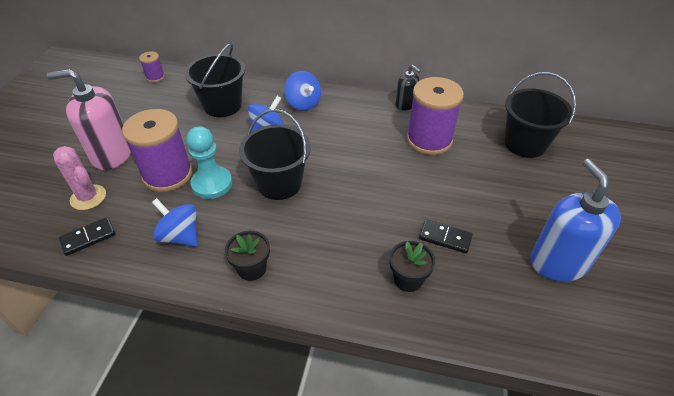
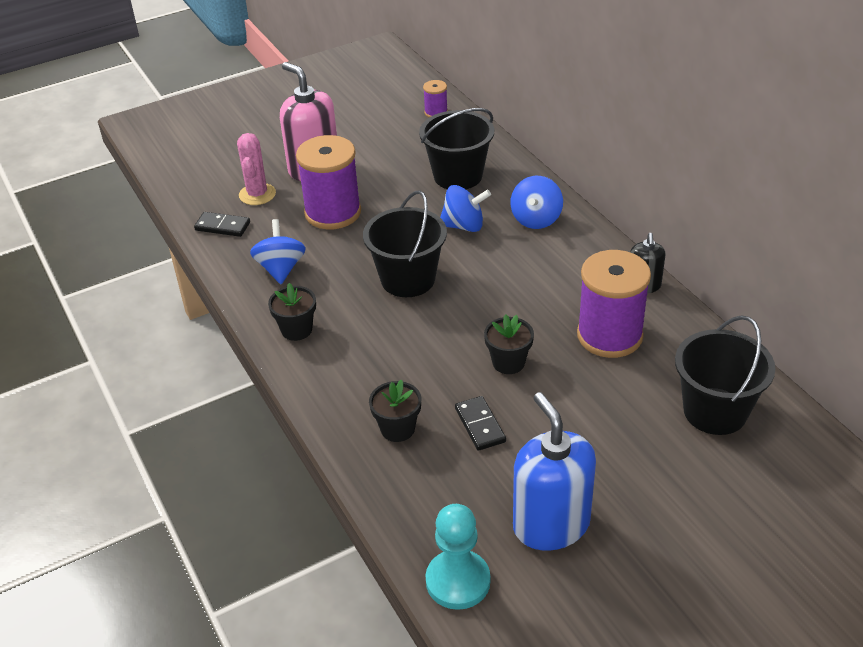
camera: 50 degrees right, 5 degrees down
(212, 184) = (355, 243): turquoise pawn -> turquoise pawn (458, 581)
(405, 190) = (508, 362): none -> black flower pot
(558, 262) = (551, 525): blue soap dispenser -> blue soap dispenser turned 60 degrees counterclockwise

